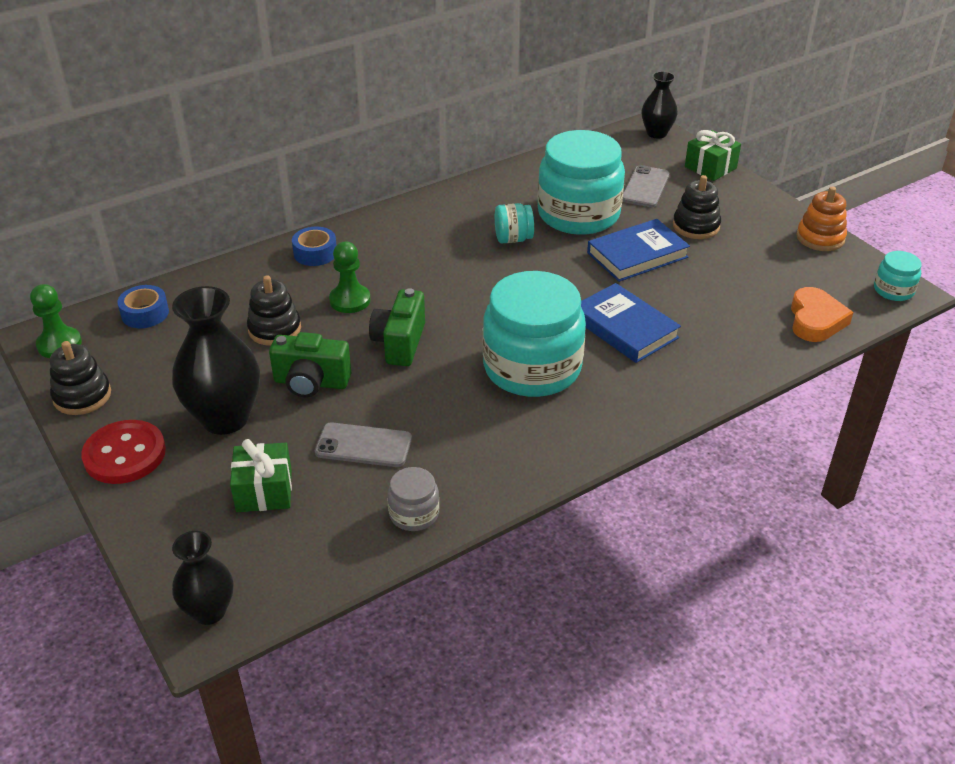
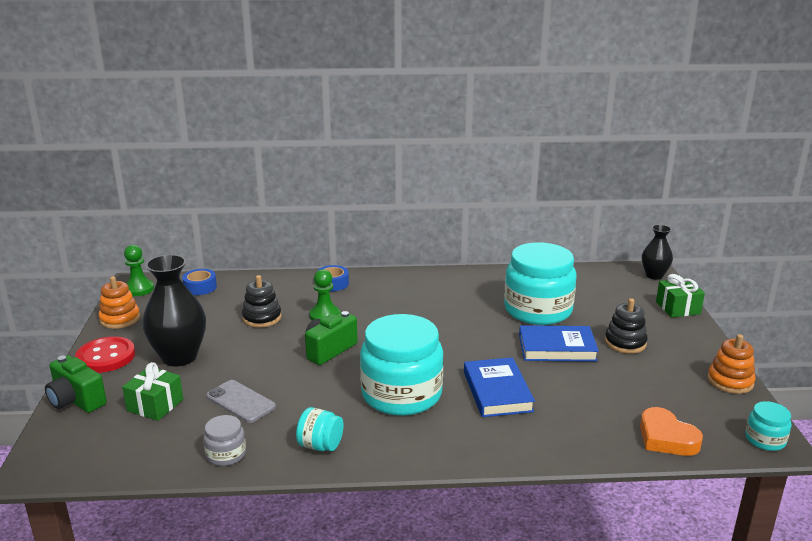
camera: 30 degrees right, 15 degrees down
(82, 396) = (120, 319): black stacking toy -> orange stacking toy
(209, 611) = (50, 460): black vase -> none
(311, 382) = (250, 354): green camera -> green camera (76, 400)
(513, 239) = (473, 312): turquoise jar -> turquoise jar (320, 445)
(645, 187) = (609, 307): grey phone -> none
(815, 320) = (666, 438): orange heart -> orange heart turned 105 degrees clockwise

